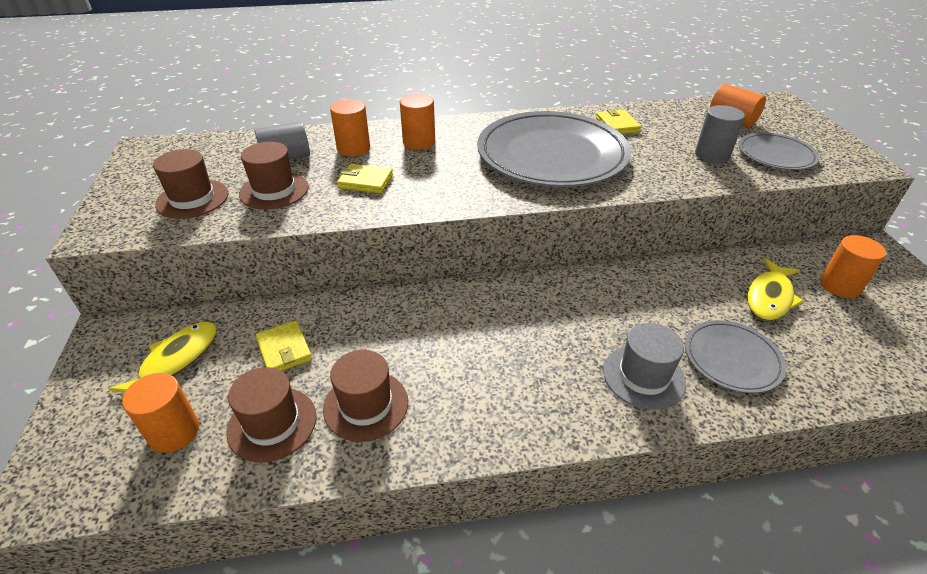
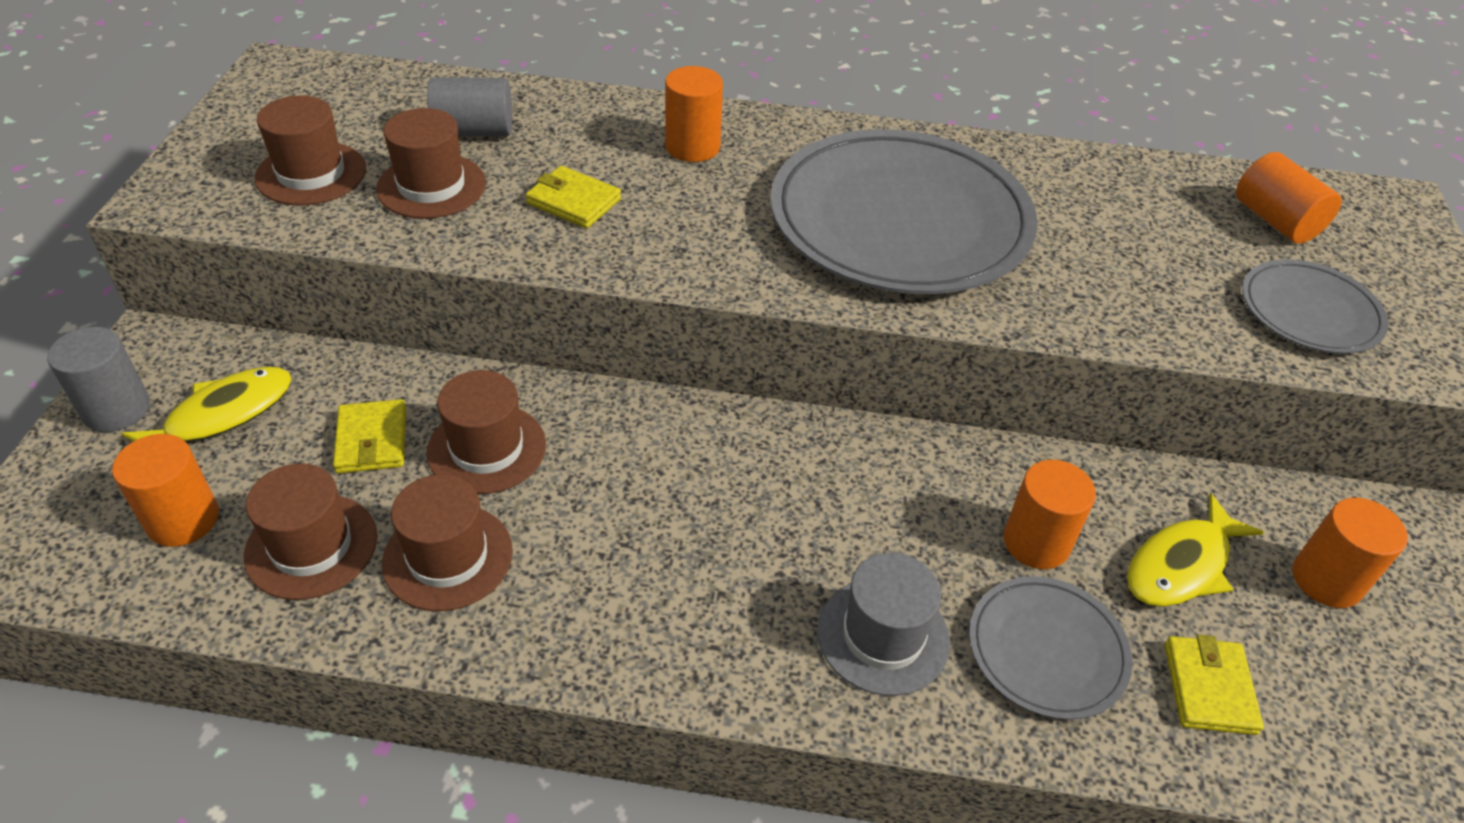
camera: 15 degrees right, 5 degrees up
(353, 148) = (584, 136): orange cylinder -> orange cylinder (1036, 542)
(360, 336) = (487, 448): none -> brown hat
(617, 125) = (1050, 186): yellow wallet -> yellow wallet (1209, 688)
(712, 155) = (1187, 285): grey cylinder -> grey cylinder (116, 409)

